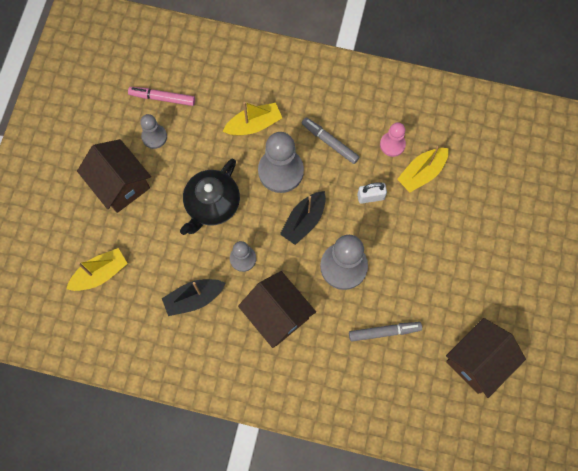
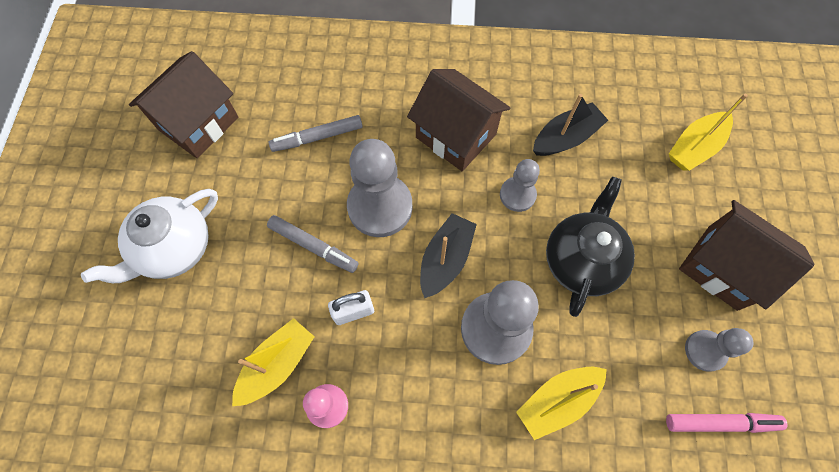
camera: 170 degrees right, 5 degrees down
(330, 142) = (429, 391): grey marker -> grey marker (313, 246)
(491, 260) = (174, 248): none -> white teapot

